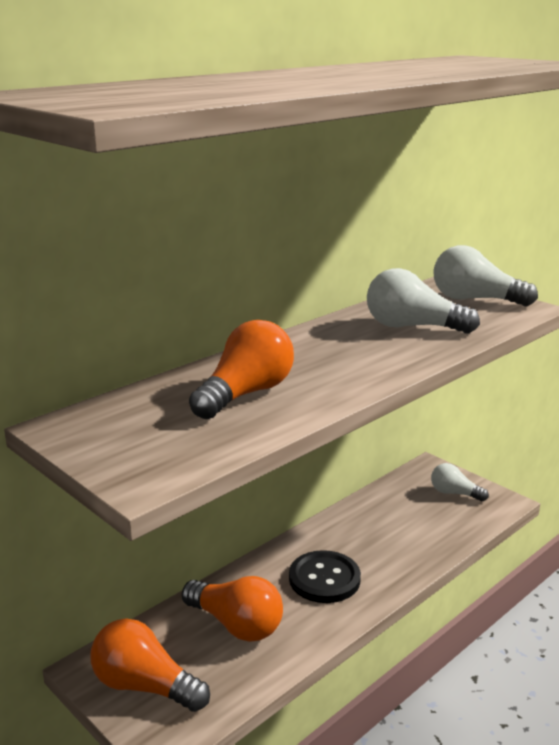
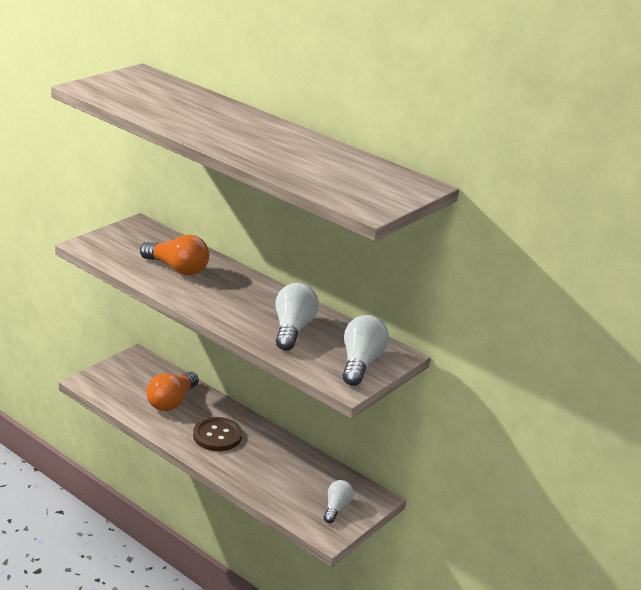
camera: 80 degrees right, 5 degrees up
(145, 686) = (123, 374): orange light bulb -> none
(324, 579) = (217, 436): black button -> brown button

